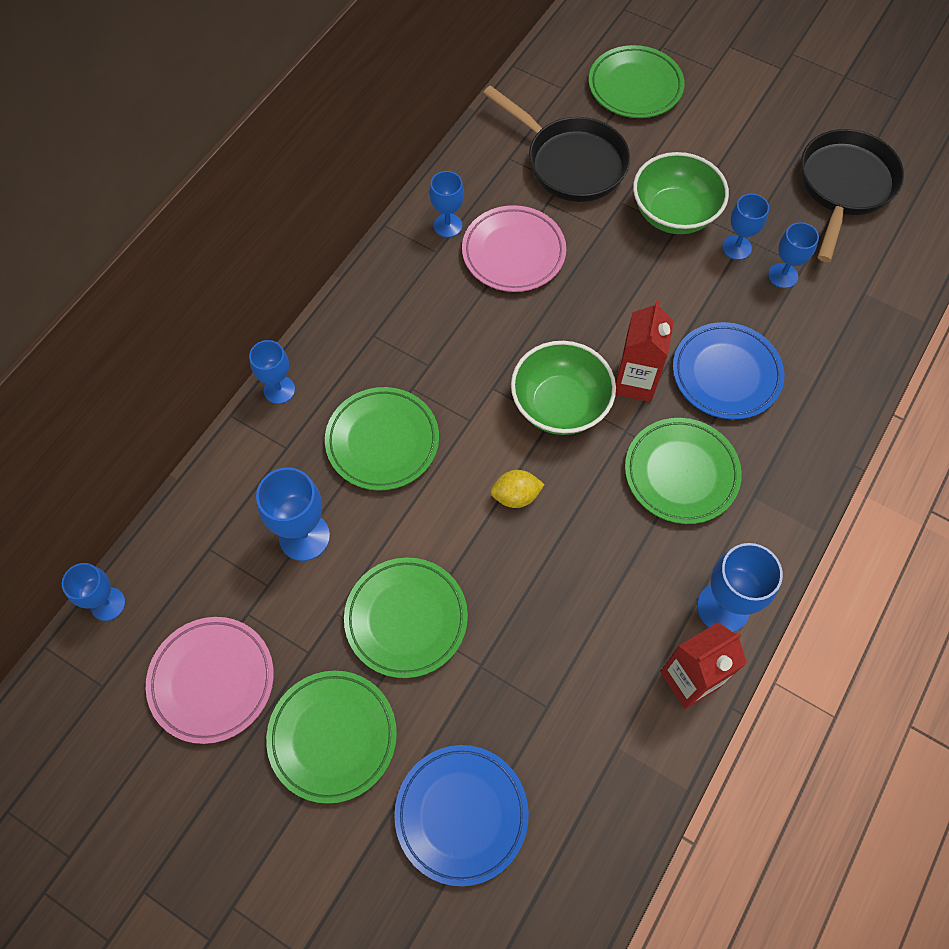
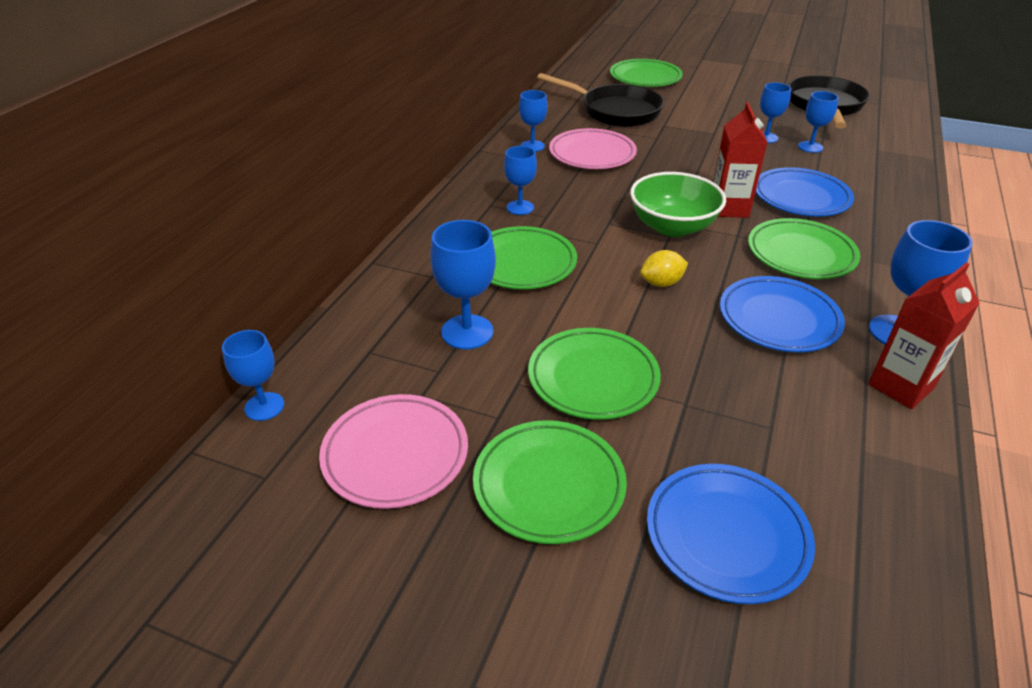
camera: 10 degrees left, 25 degrees down
(279, 390) = (415, 243): blue goblet -> blue goblet (520, 207)
(614, 569) = (778, 319): none -> blue plate
(674, 213) = (707, 127): green bowl -> none

